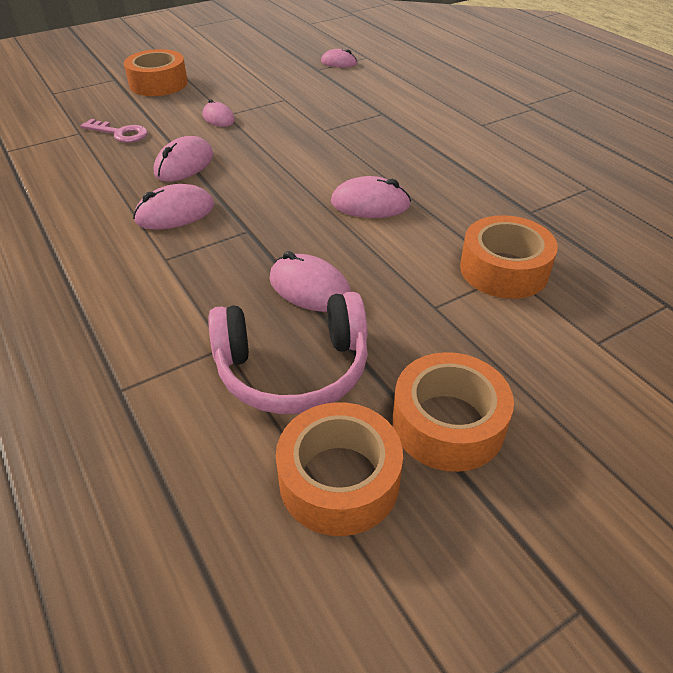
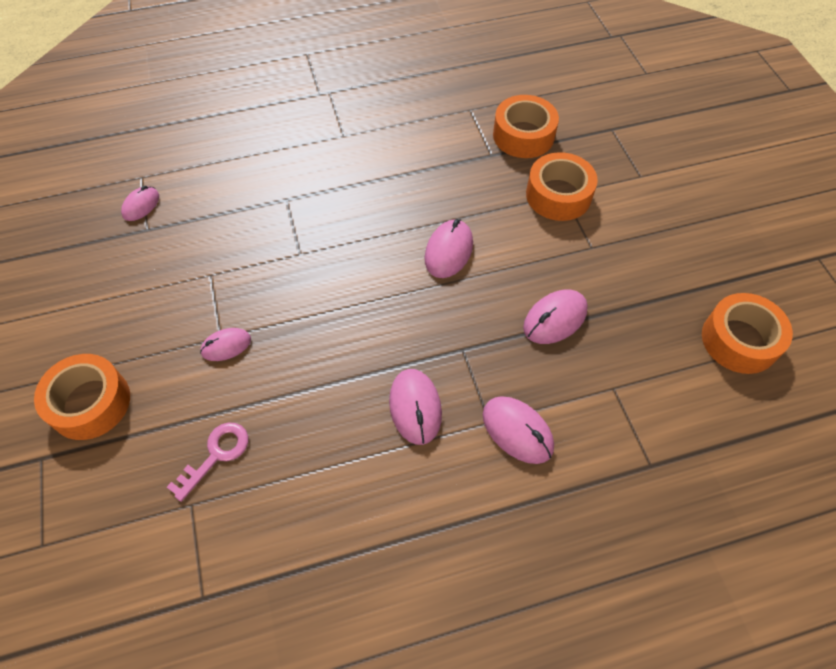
camera: 75 degrees left, 15 degrees up
(184, 164) = (321, 391): pink mouse -> pink mouse (517, 431)
(293, 369) = (643, 347): pink headphones -> none
(448, 423) = (700, 273): orange tape -> orange tape (523, 135)

